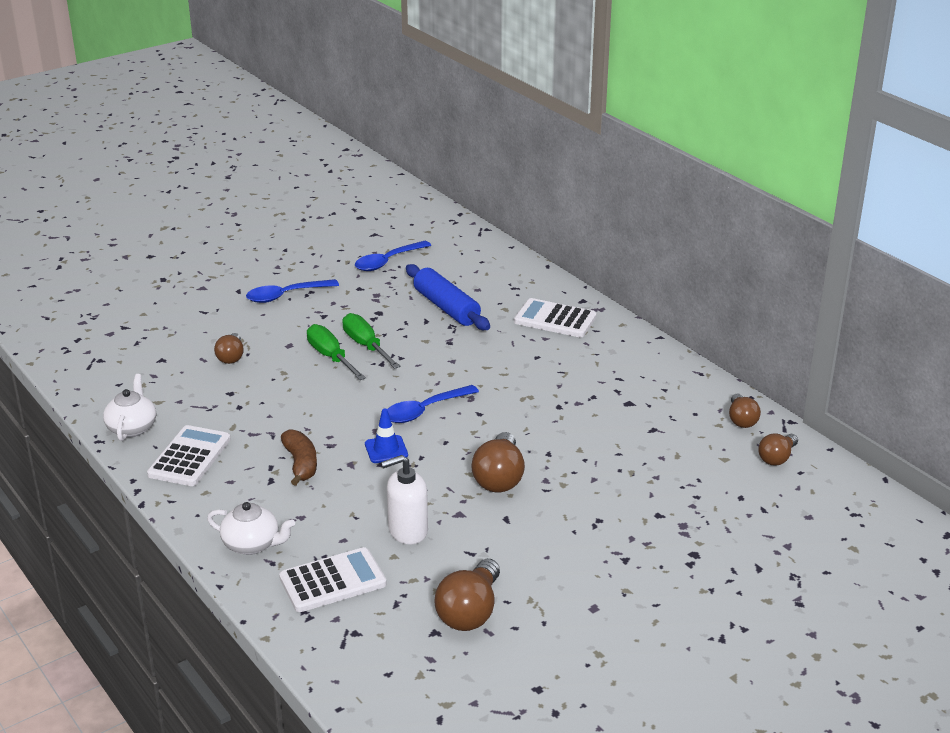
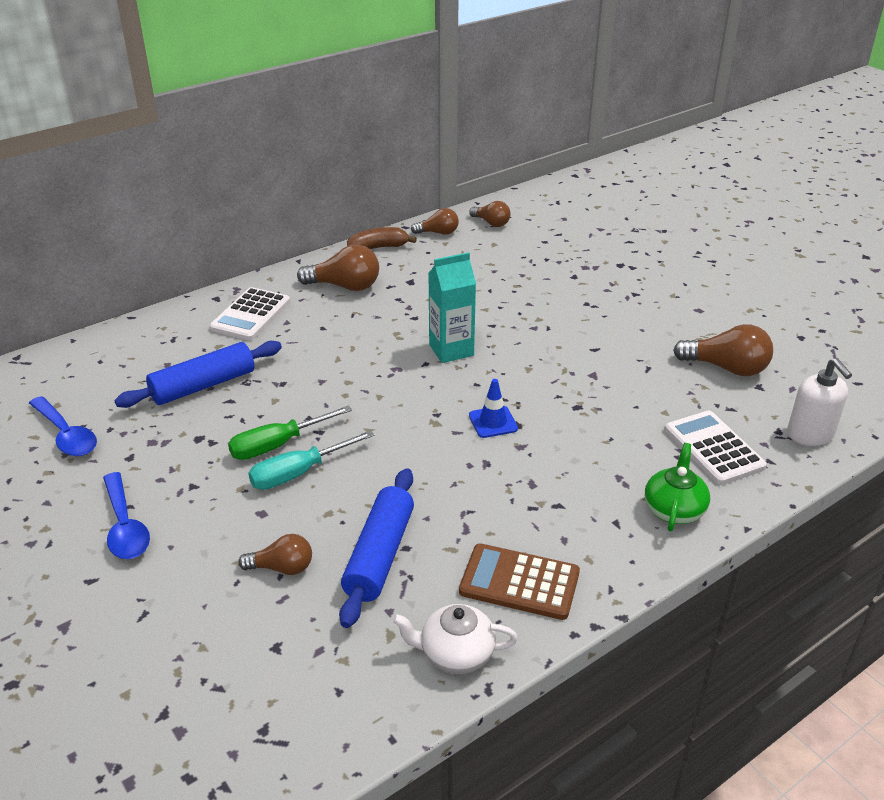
camera: 90 degrees left, 5 degrees up
(189, 457) = (519, 582): white calculator -> brown calculator
(233, 395) = (380, 555): none -> blue rolling pin
(252, 544) = (674, 509): white teapot -> green teapot
(301, 464) = (525, 483): brown banana -> brown banana (378, 248)
(330, 357) = (298, 473): green screwdriver -> turquoise screwdriver
(407, 531) = (625, 404): white soap dispenser -> white soap dispenser (810, 434)
(424, 410) = (420, 398): blue spoon -> none
(499, 478) = (534, 352): brown light bulb -> brown light bulb (345, 286)
(501, 428) = (451, 350): none -> turquoise carton

